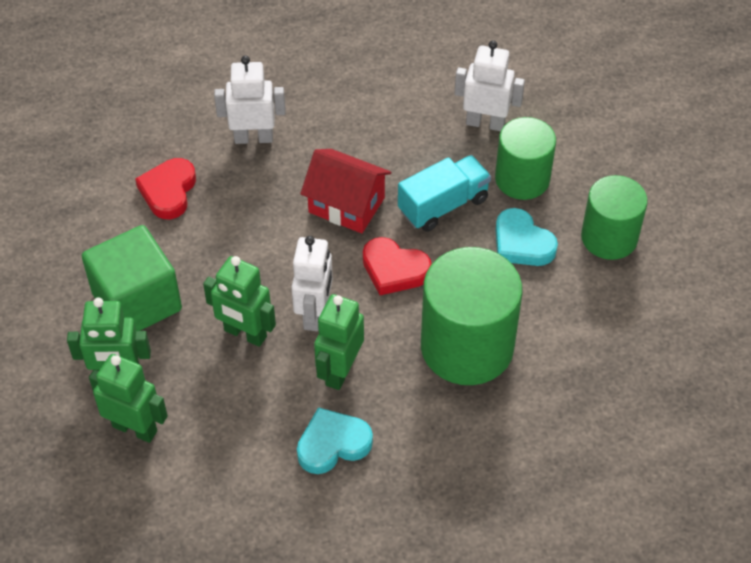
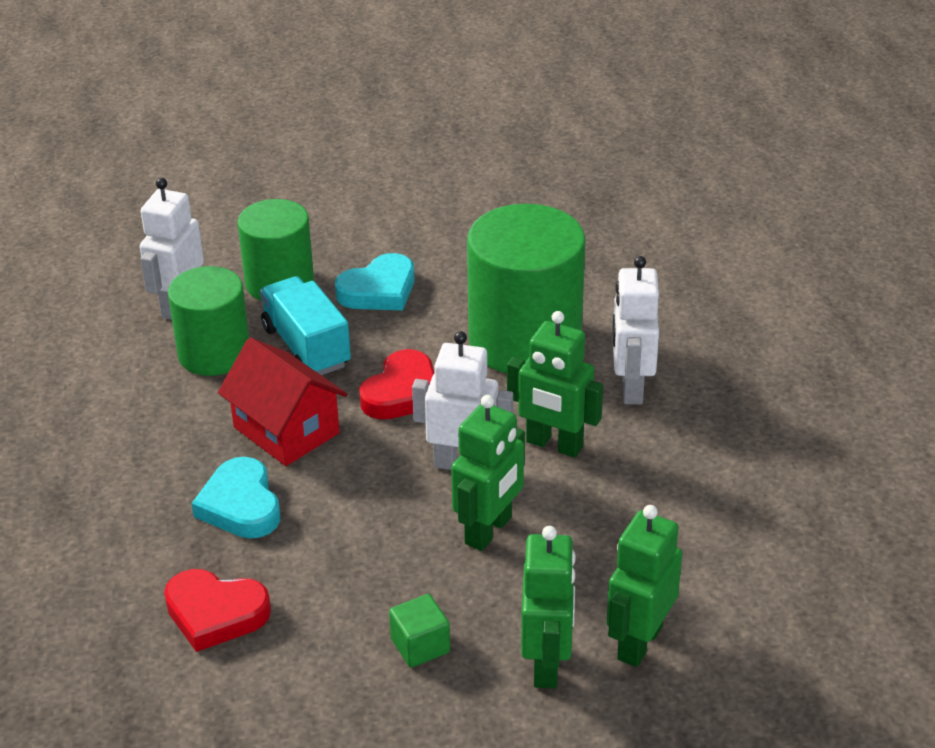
camera: 85 degrees left, 15 degrees down
(137, 302) = (420, 646): green cube -> green cube, size x0.44
(253, 138) = (136, 519): white robot -> white robot (631, 387)
(333, 444) = (661, 454): turquoise heart -> turquoise heart (241, 505)
(346, 205) = (286, 430): red house -> red house turned 75 degrees counterclockwise
(609, 237) = (382, 228): green cylinder -> green cylinder (214, 353)

